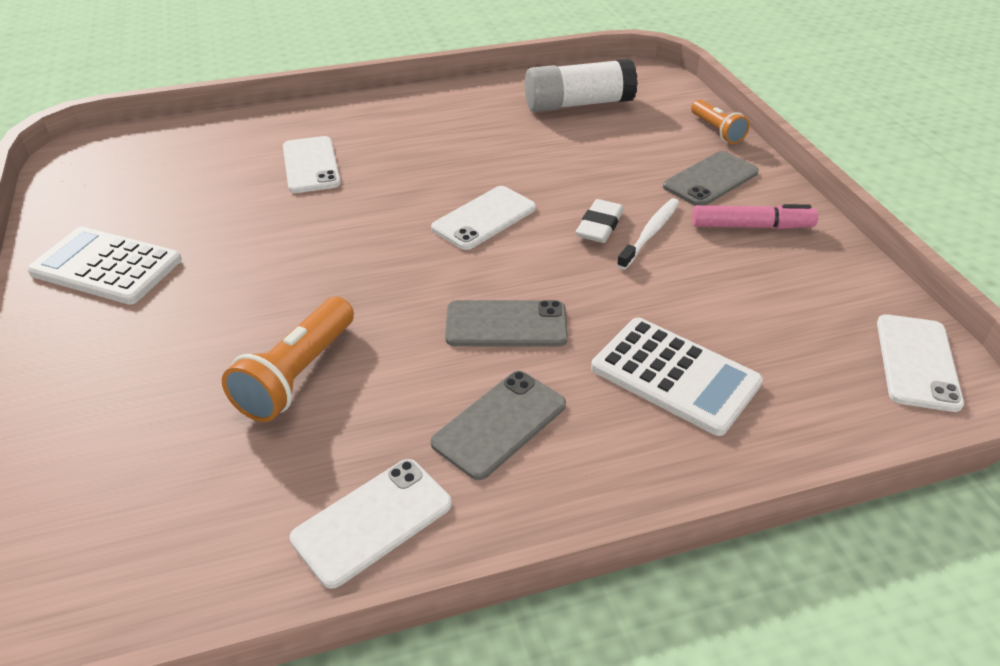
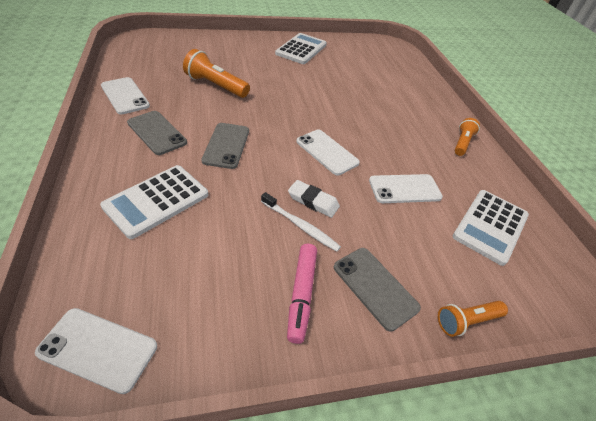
camera: 90 degrees right, 5 degrees up
(311, 165) = (383, 99): white phone -> white phone (404, 189)
(419, 106) = (462, 143): none -> orange flashlight
(578, 104) = (490, 226): white glue stick -> white calculator

